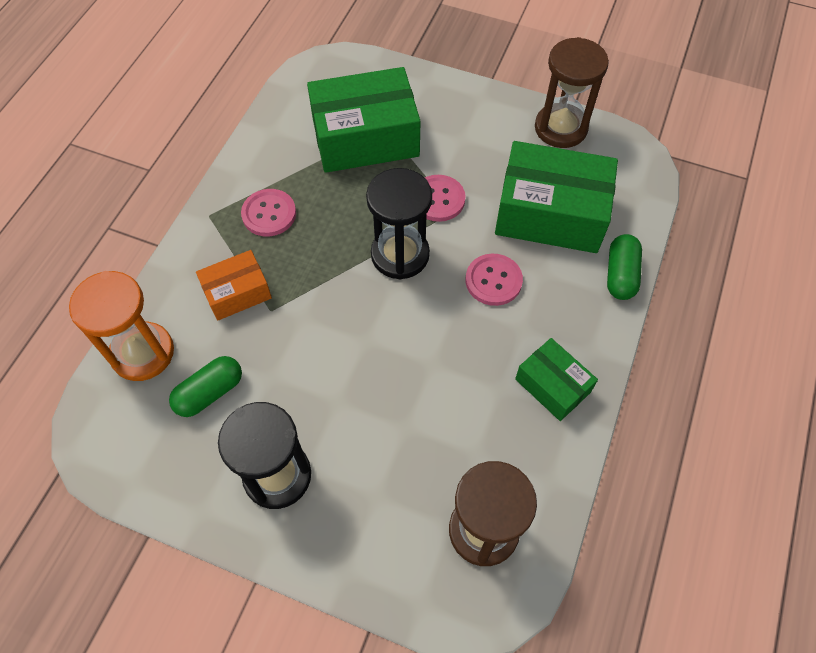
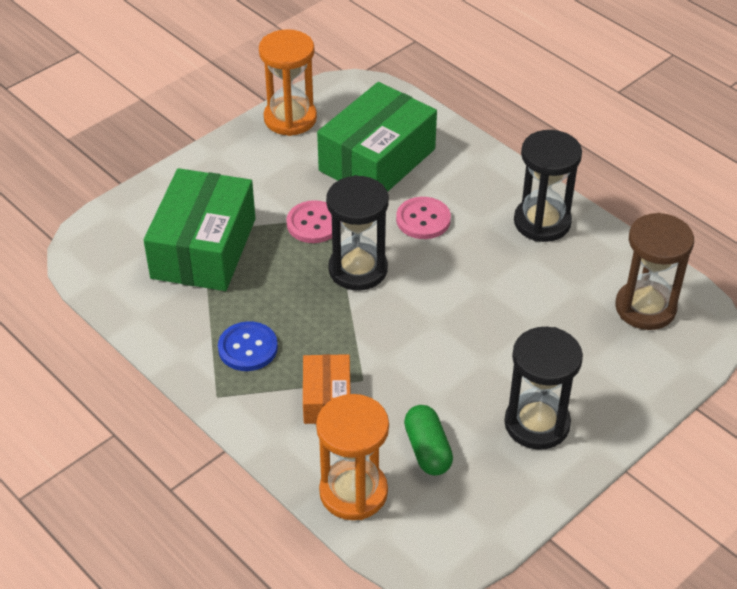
camera: 65 degrees left, 15 degrees down
(269, 214) = (248, 348): pink button -> blue button
(552, 385) = (542, 222): green box -> black hourglass
(560, 128) = (290, 118): brown hourglass -> orange hourglass
(620, 275) = (463, 144): green capsule -> none

